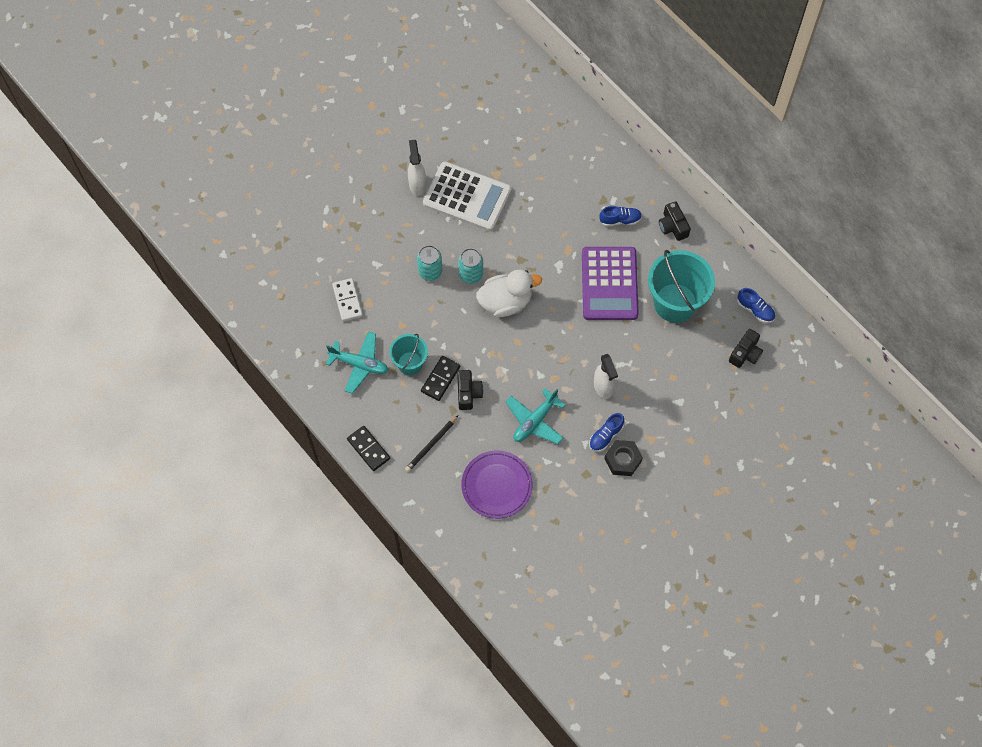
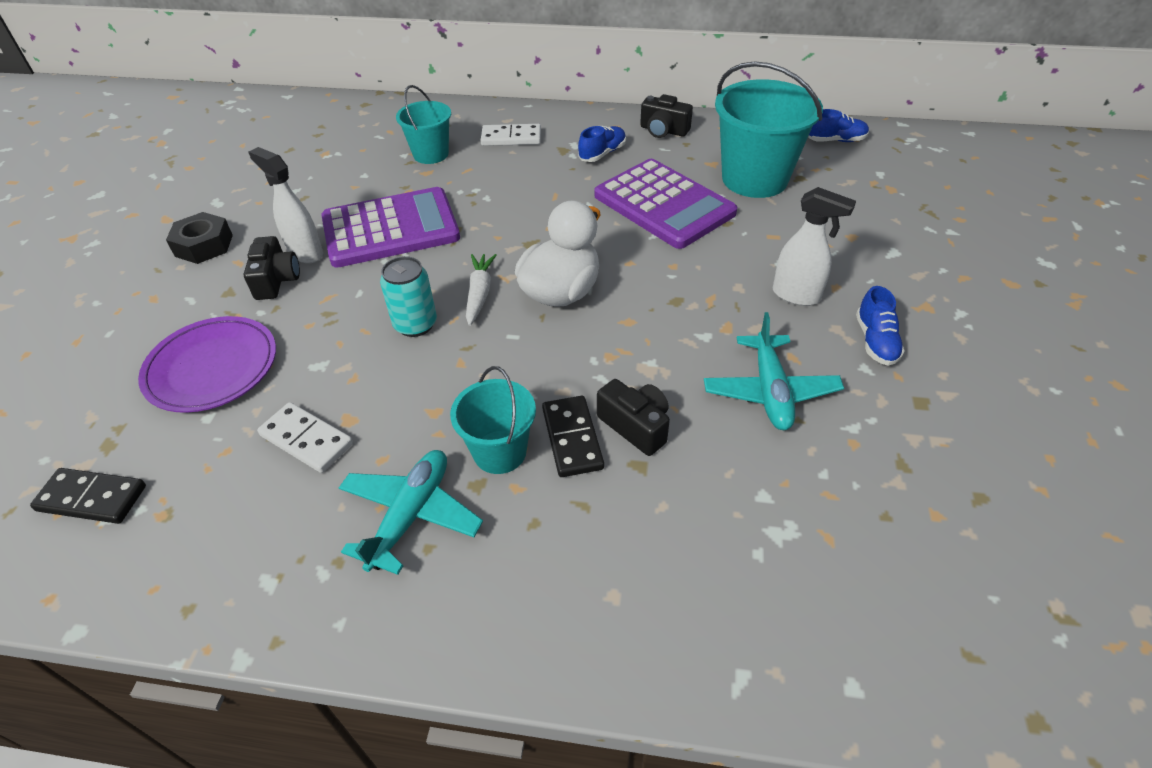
camera: 40 degrees left, 20 degrees down
(359, 364) = (411, 515): turquoise plane -> turquoise plane turned 45 degrees counterclockwise
(368, 449) = (562, 646): black domino -> black domino (92, 498)
(431, 445) = (665, 544): black pencil -> none
(467, 197) = (390, 229): white calculator -> purple calculator
(471, 274) = (479, 294): turquoise can -> white carrot
(496, 485) = (836, 519): purple plate -> purple plate (212, 368)
(532, 149) = (431, 154): none -> turquoise bucket
(586, 167) = (511, 138): none -> white domino
(622, 460) = (934, 351): black nut -> black nut (204, 245)
(745, 353) = (884, 174): black camera -> black camera (276, 280)

